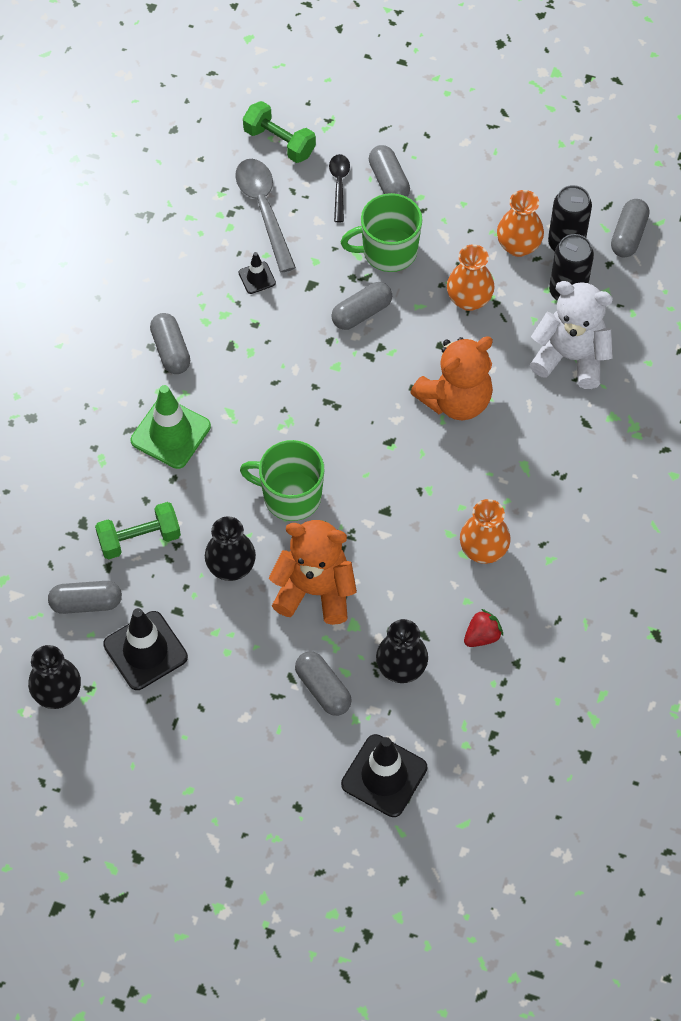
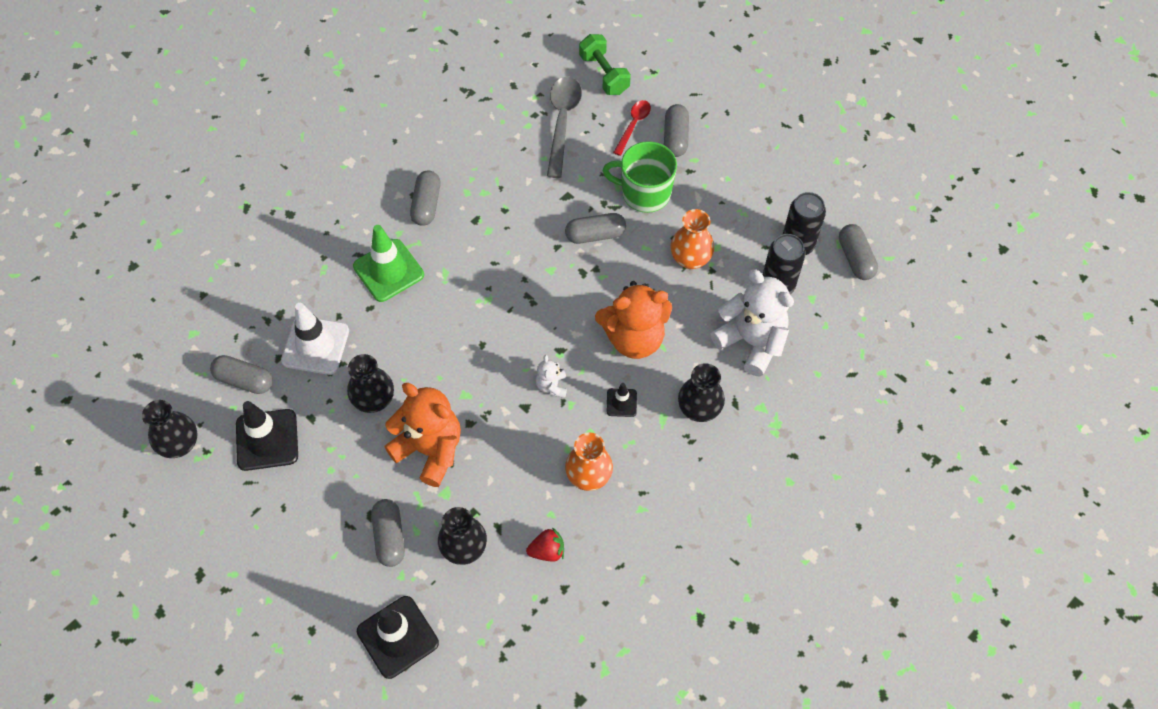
camera: 25 degrees right, 0 degrees up
(139, 539) = (315, 345): green dumbbell -> white traffic cone
(257, 278) = (526, 173): black traffic cone -> black traffic cone (621, 402)
(290, 496) = (454, 361): green mug -> none
(339, 185) = (633, 125): black spoon -> red spoon
(400, 479) = (551, 386): none -> white teddy bear
(518, 246) = (755, 230): orange vase -> none
(554, 442) = (699, 409): none -> black vase
(628, 235) = (855, 258): grey capsule -> grey capsule turned 60 degrees counterclockwise

